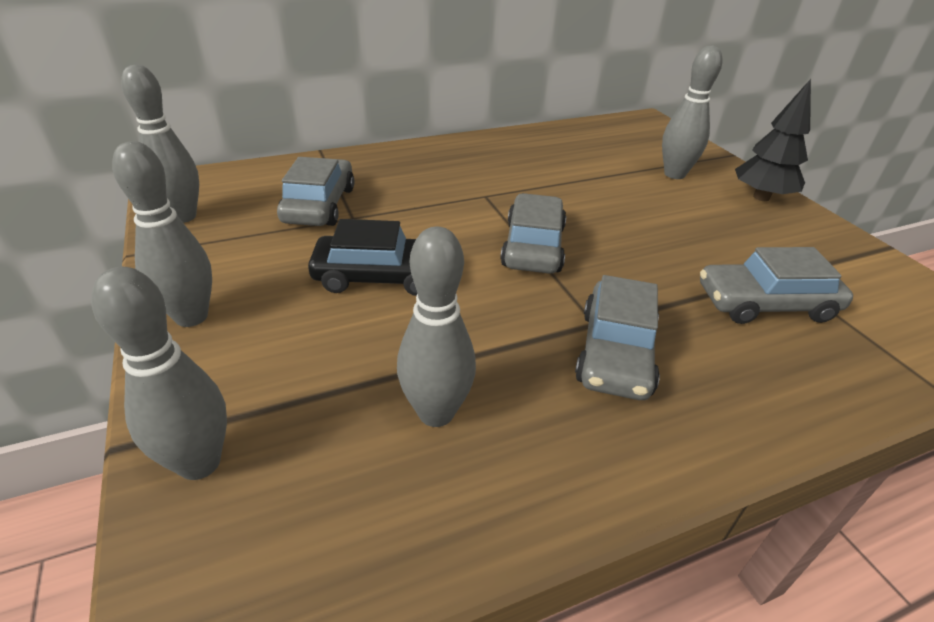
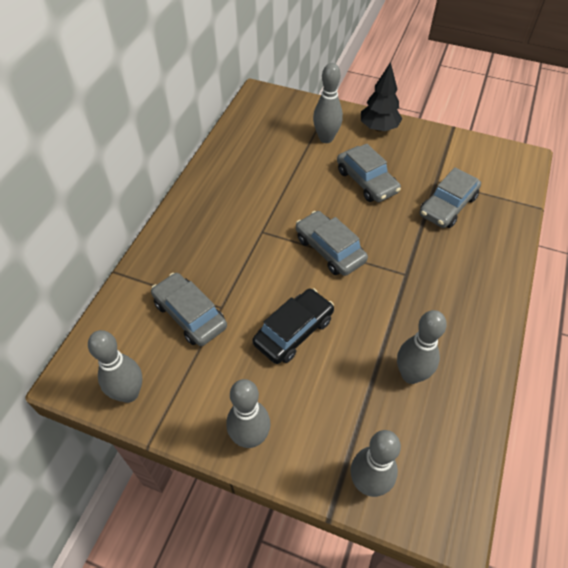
camera: 45 degrees left, 15 degrees up
(615, 352) = (430, 284): grey car -> grey car (366, 181)

